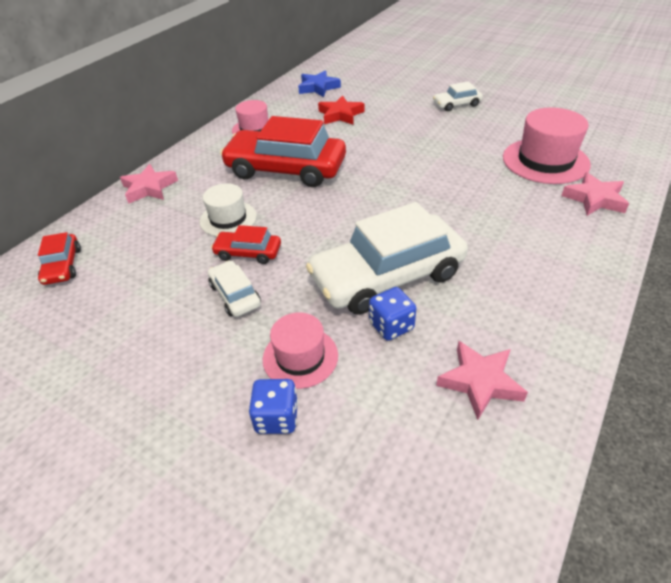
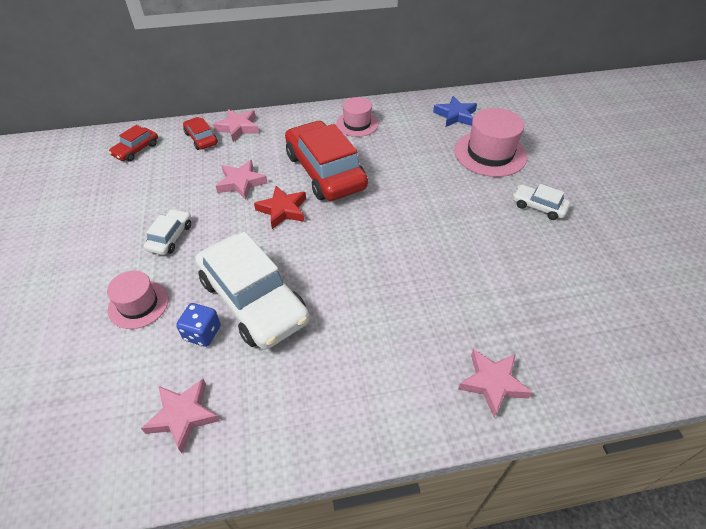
camera: 45 degrees right, 5 degrees up
(228, 219) = (241, 183): white hat -> pink star
(248, 252) = (215, 215): red car -> red car (201, 138)
(277, 418) = (81, 326): blue dice -> none
(340, 115) = (431, 152): red star -> red star (282, 210)
(387, 276) = (253, 300): white car -> white car turned 150 degrees counterclockwise
(545, 161) = (517, 316): pink hat -> pink hat (490, 153)

